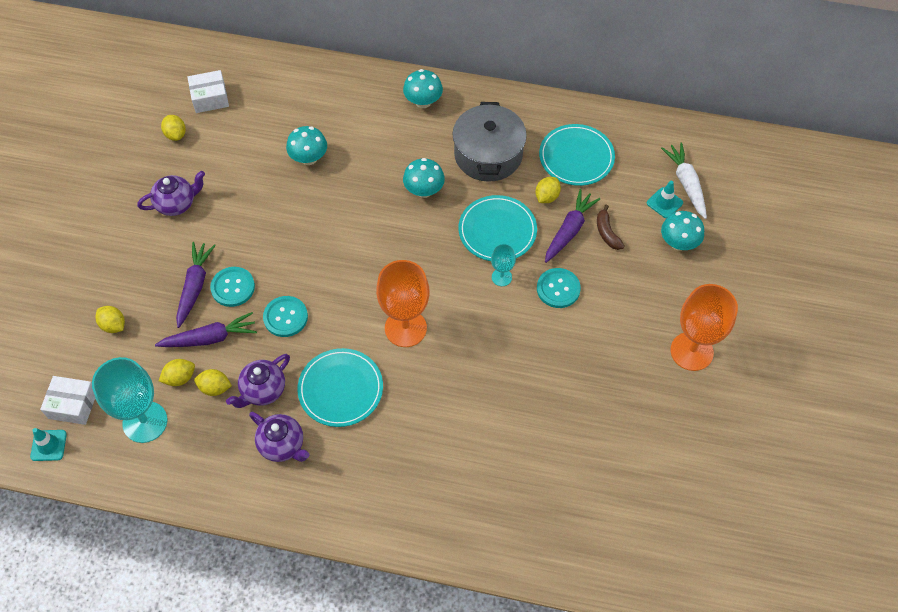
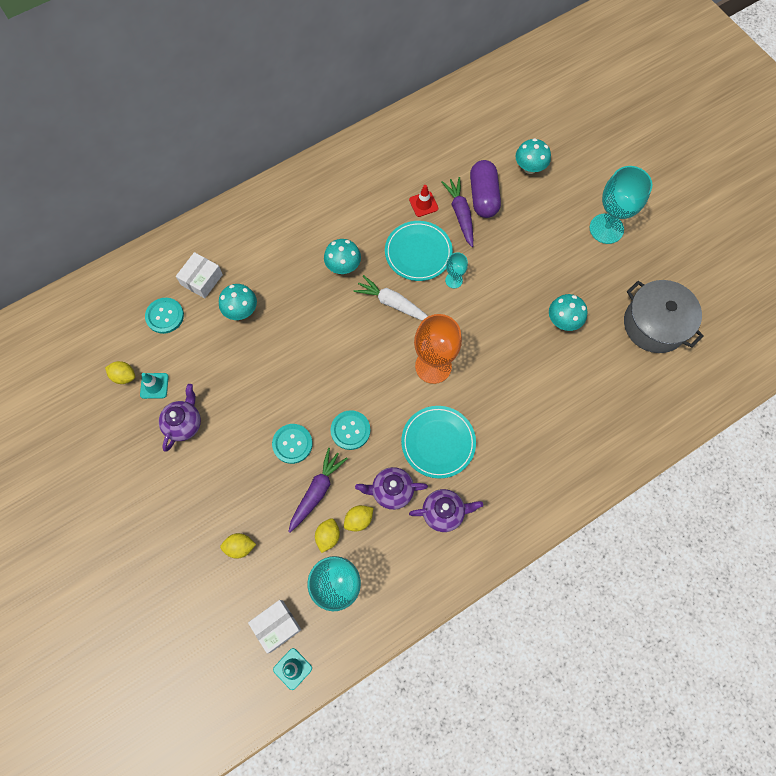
camera: 45 degrees left, 10 degrees up
(195, 286) = (265, 467): purple carrot -> none
(210, 98) = (119, 328): white box -> white box (202, 279)
(263, 390) = (391, 491): purple teapot -> purple teapot turned 90 degrees clockwise
(423, 102) = (274, 206): turquoise mushroom -> turquoise mushroom (563, 320)
(488, 154) = (357, 207): grey pot -> grey pot (654, 324)
(547, 197) = (423, 204): yellow lemon -> red traffic cone
(558, 289) = (494, 257): turquoise button -> turquoise button (165, 316)
(576, 157) = (413, 163): turquoise plate -> none
(607, 232) = (483, 196): brown banana -> purple capsule
(664, 203) = (495, 149): turquoise traffic cone -> turquoise traffic cone (154, 386)
(686, 183) = (494, 126): white carrot -> white carrot (392, 303)
(691, 351) = (606, 229): orange goblet -> turquoise goblet

